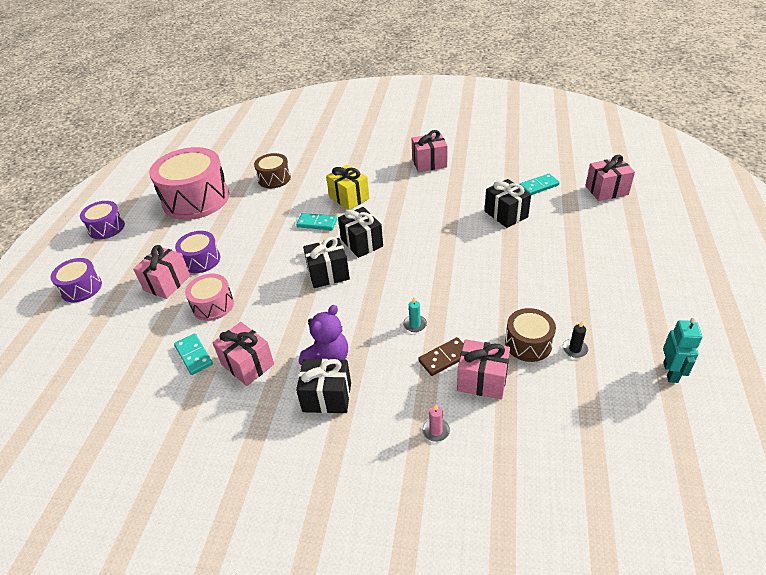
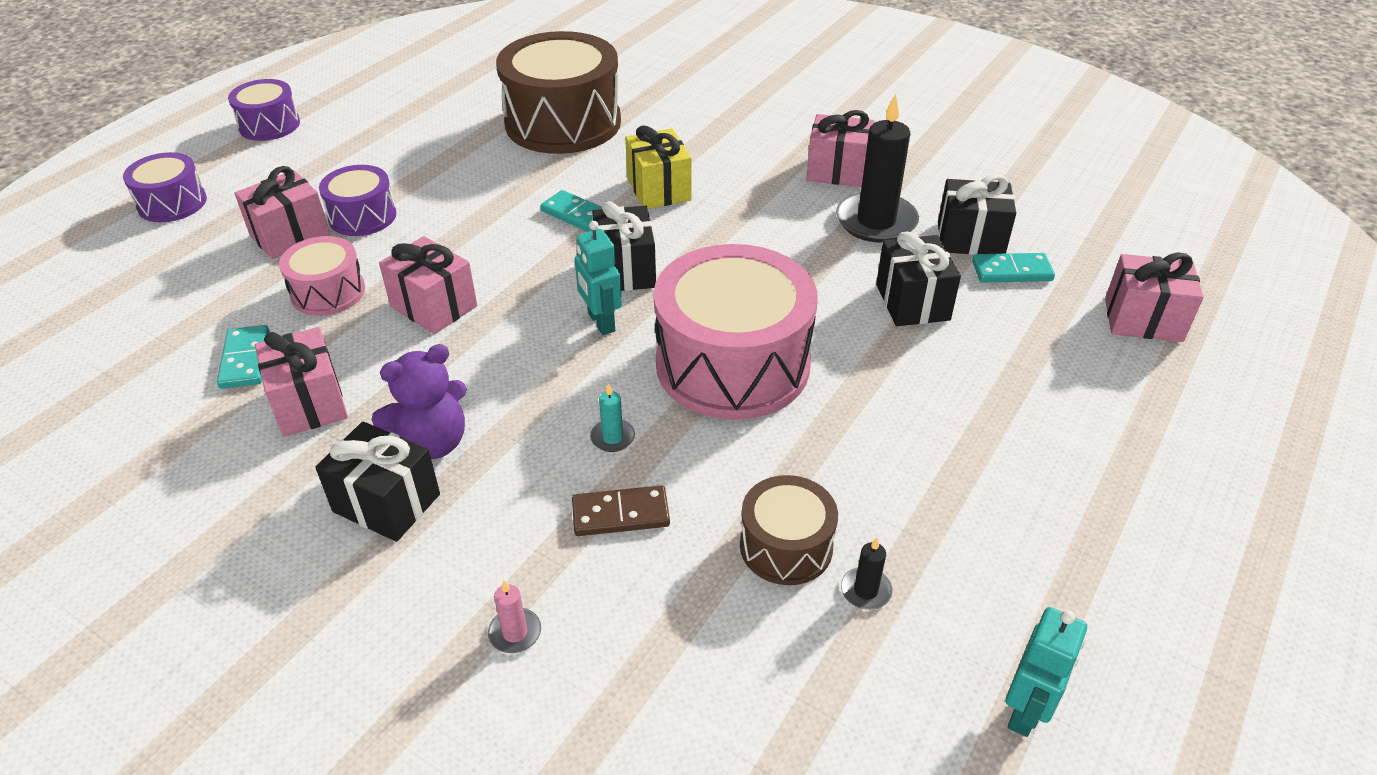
camera: 20 degrees right, 0 degrees up
(196, 199) = (424, 120): pink drum -> pink drum (732, 364)
(274, 179) = (563, 123): brown drum -> brown drum, size x1.97
(328, 274) = (535, 303): black gift -> black gift (970, 239)
(368, 272) = (601, 322): none -> turquoise robot
(463, 182) = (876, 221): none -> black candle
(482, 380) = (656, 579): pink gift -> pink gift (434, 306)

